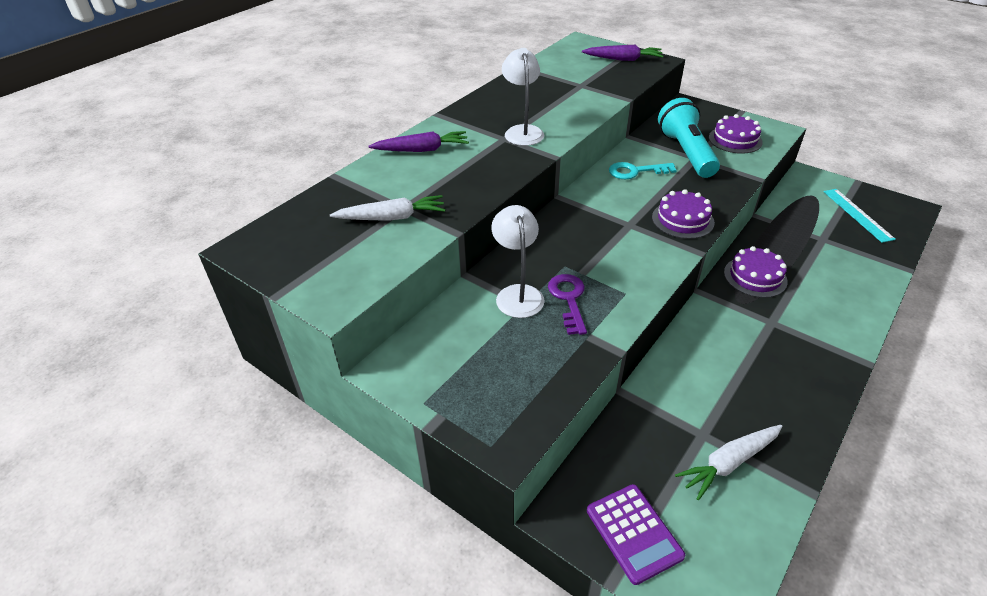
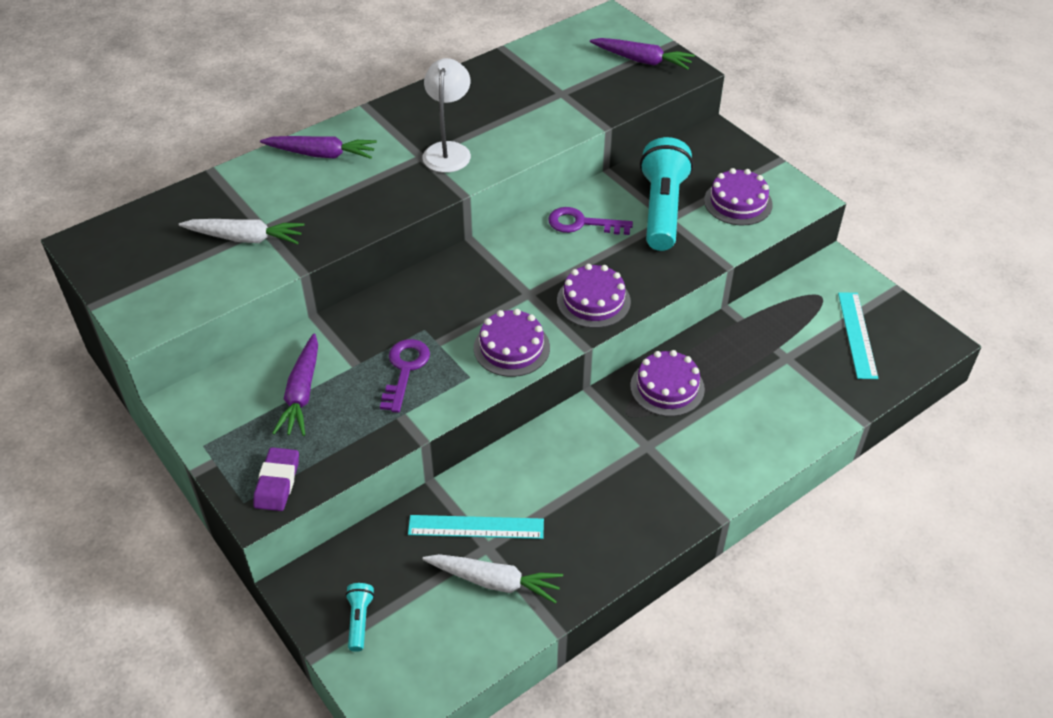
camera: 15 degrees right, 5 degrees up
(490, 337) = (302, 393): none -> purple carrot
(513, 419) = (277, 482): none -> purple eraser
(517, 294) = (356, 351): white lamp -> none
(634, 533) = (359, 620): purple calculator -> turquoise flashlight
(635, 171) = (582, 223): turquoise key -> purple key
(644, 265) = (511, 347): none -> purple cake
(683, 420) = (476, 527): none -> turquoise ruler
(729, 463) = (494, 581): white carrot -> white carrot turned 150 degrees counterclockwise

